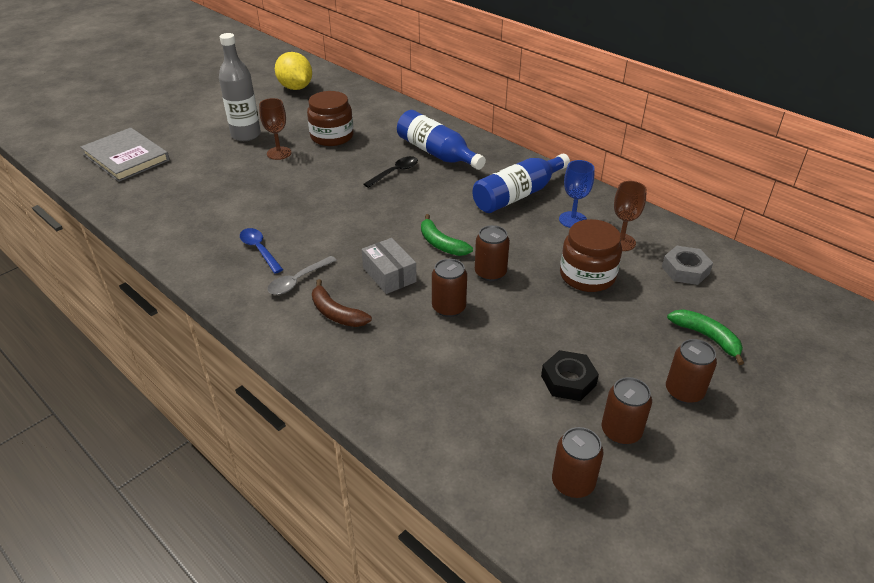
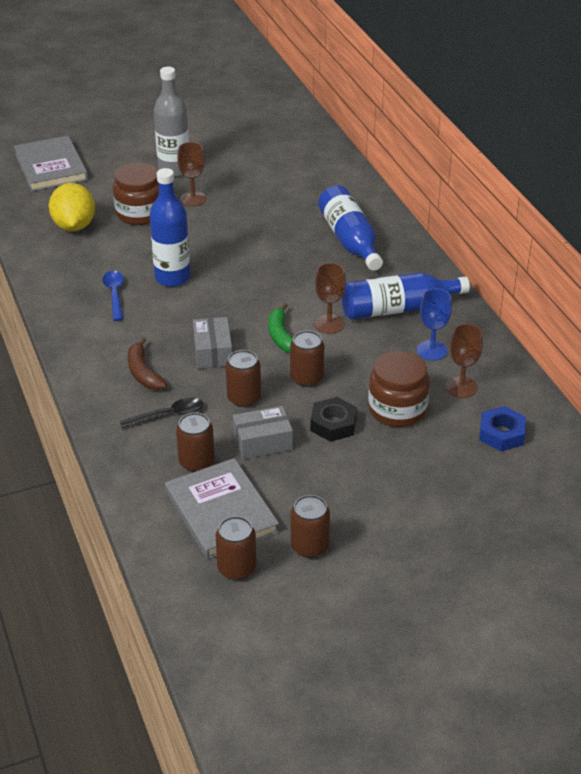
camera: 25 degrees right, 0 degrees up
(295, 88) = (258, 125): yellow lemon -> yellow lemon (74, 226)
(298, 280) = (130, 333): grey spoon -> none
(305, 221) = (172, 278): none -> blue bottle
(332, 136) = (257, 193): brown jar -> brown jar (140, 213)
(395, 172) = (291, 250): black spoon -> black spoon (168, 415)
(473, 222) = (329, 324): none -> brown goblet
(497, 343) = (262, 442): none -> grey box
(512, 427) = (221, 512): none -> grey book
(568, 380) = (299, 493): black nut -> black nut (333, 424)
(684, 391) = (395, 536): brown can -> brown can (196, 462)
(685, 270) = (501, 434): grey nut -> blue nut
(707, 337) = (461, 500): green banana -> none

